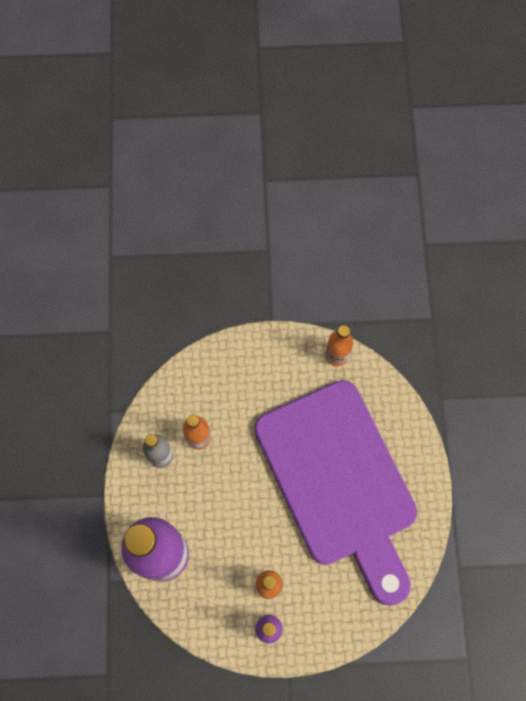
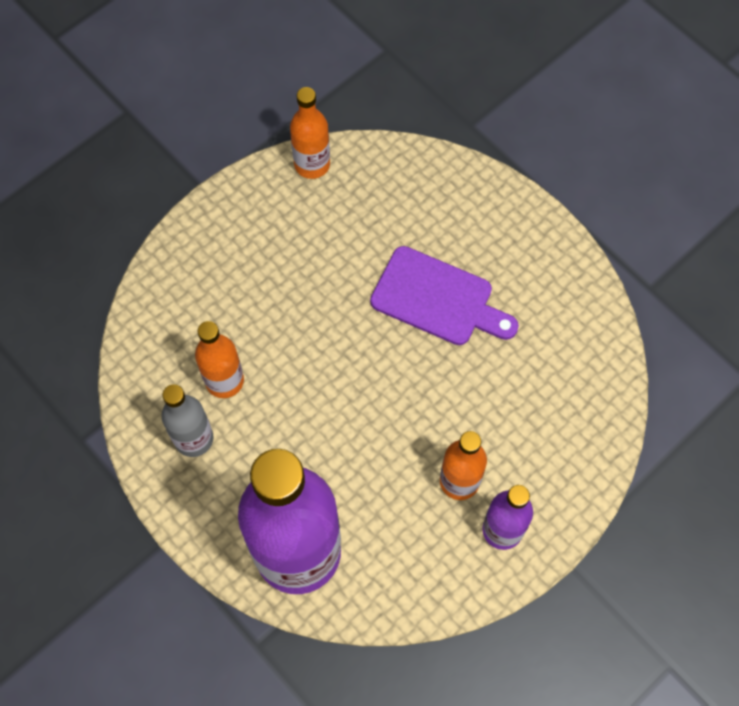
camera: 40 degrees left, 5 degrees down
(339, 481) = (438, 299): purple cutting board -> purple cutting board, size x0.43

